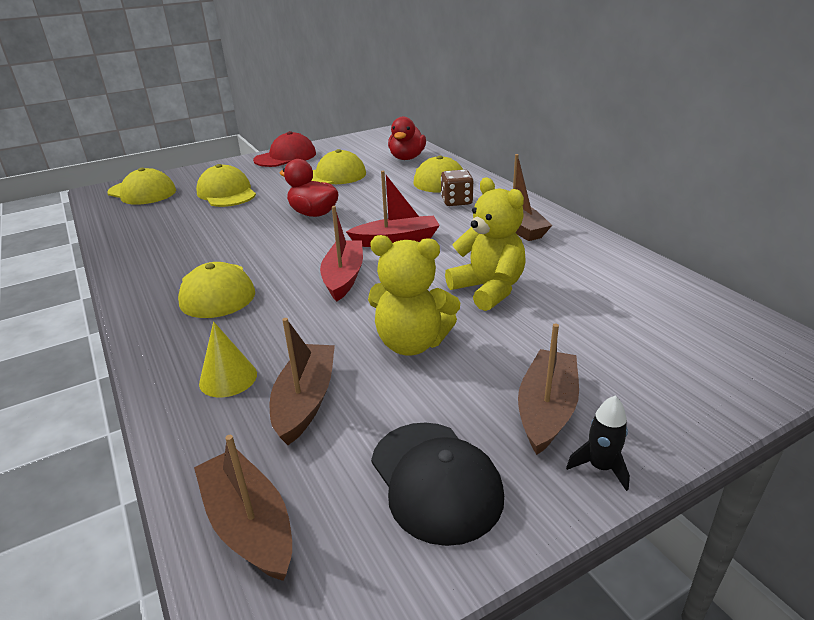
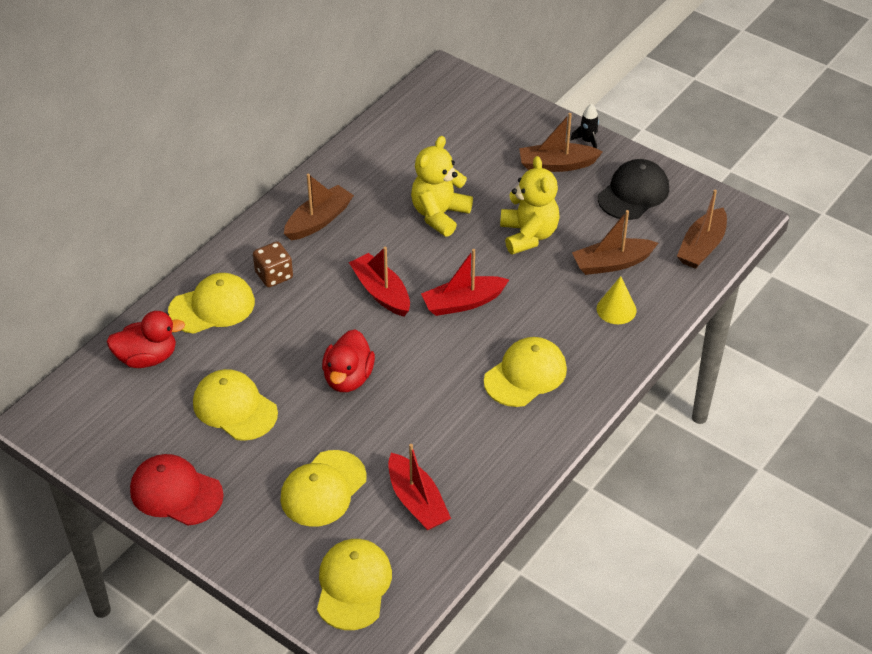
camera: 115 degrees left, 15 degrees up
(167, 220) = (417, 501): none -> red boat

